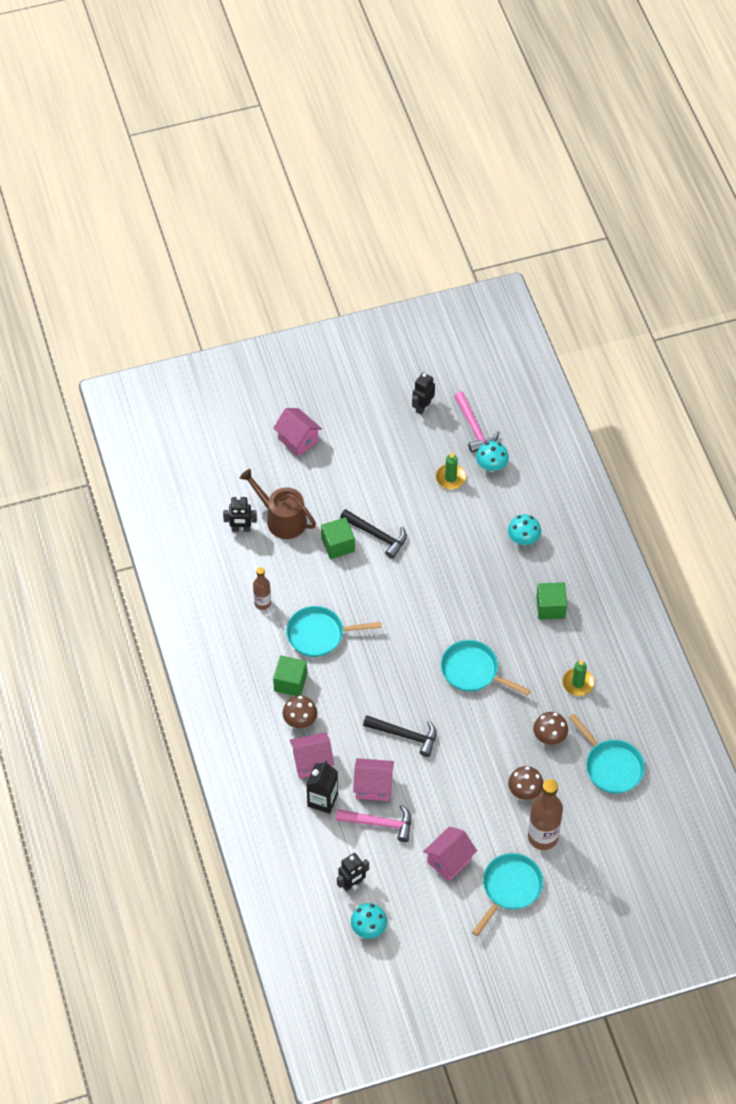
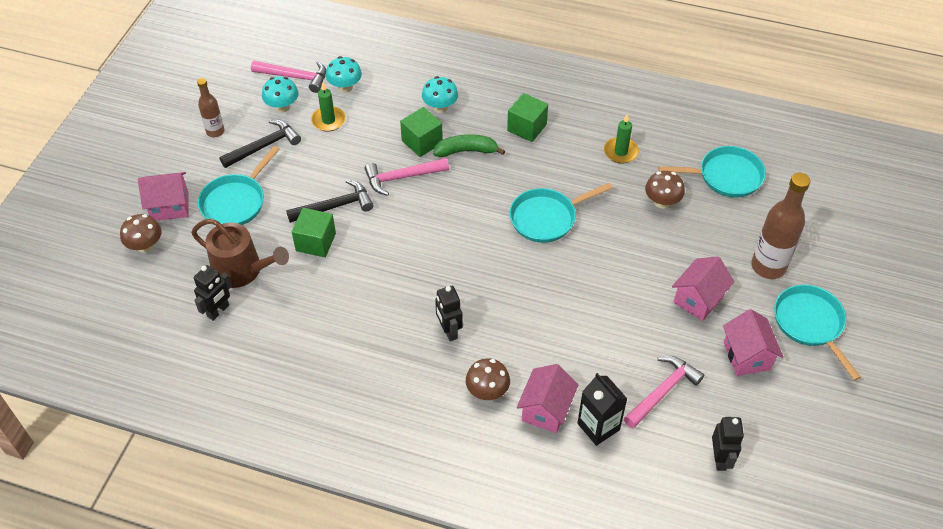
camera: 55 degrees left, 5 degrees down
(262, 603) = (321, 343): brown bottle -> brown bottle (215, 131)
(282, 519) = (242, 270): brown watering can -> brown watering can turned 135 degrees counterclockwise
(290, 682) = (435, 373): green cube -> green cube (422, 142)
(319, 634) = (401, 315): turquoise pan -> turquoise pan (236, 202)
(368, 928) = (784, 475): turquoise mushroom -> turquoise mushroom (282, 107)
(373, 786) = (615, 372): pink house -> pink house (698, 299)
(405, 735) = (576, 310): black hammer -> black hammer (264, 146)
(423, 407) = (236, 98): black robot -> black robot (449, 331)
(435, 558) = (401, 177): none -> pink hammer
(494, 583) = (466, 151): none -> green banana
(524, 791) = (708, 252): brown mushroom -> brown mushroom (145, 246)

